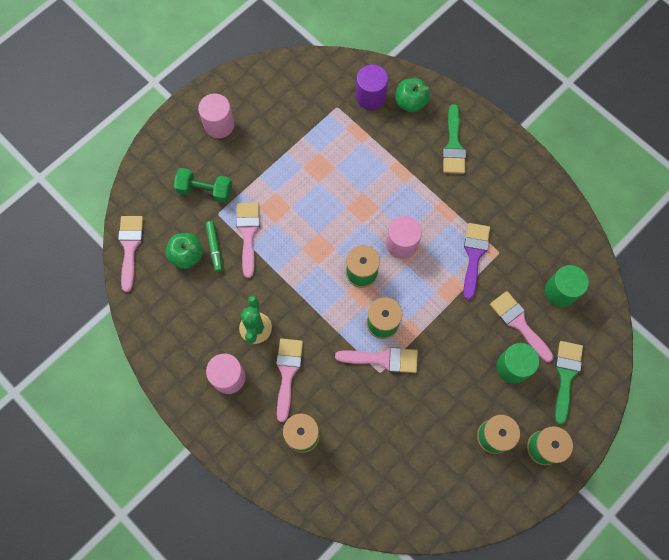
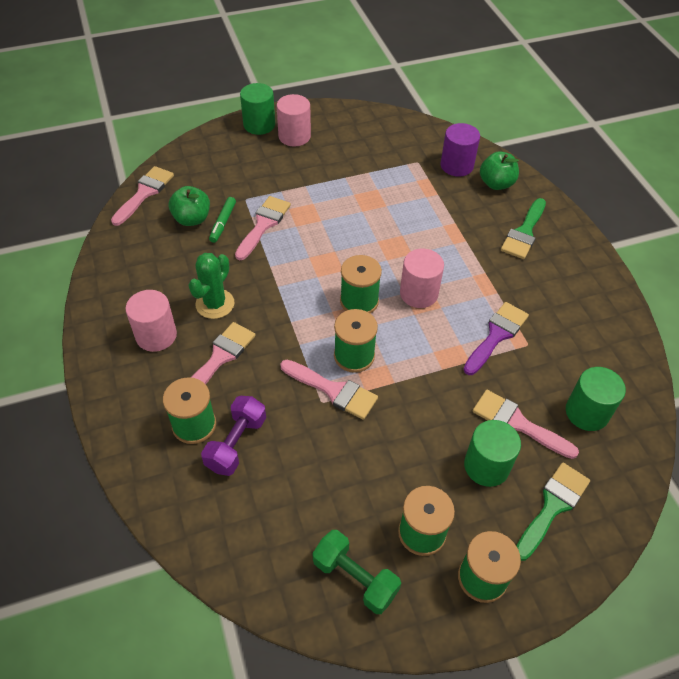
camera: 25 degrees right, 20 degrees down
(181, 125) = (259, 125): none -> green cylinder
(205, 190) = (246, 177): green dumbbell -> green dumbbell (355, 578)
(340, 434) = (236, 443): none -> purple dumbbell
(518, 323) = (517, 423): pink brush -> pink brush turned 45 degrees counterclockwise

